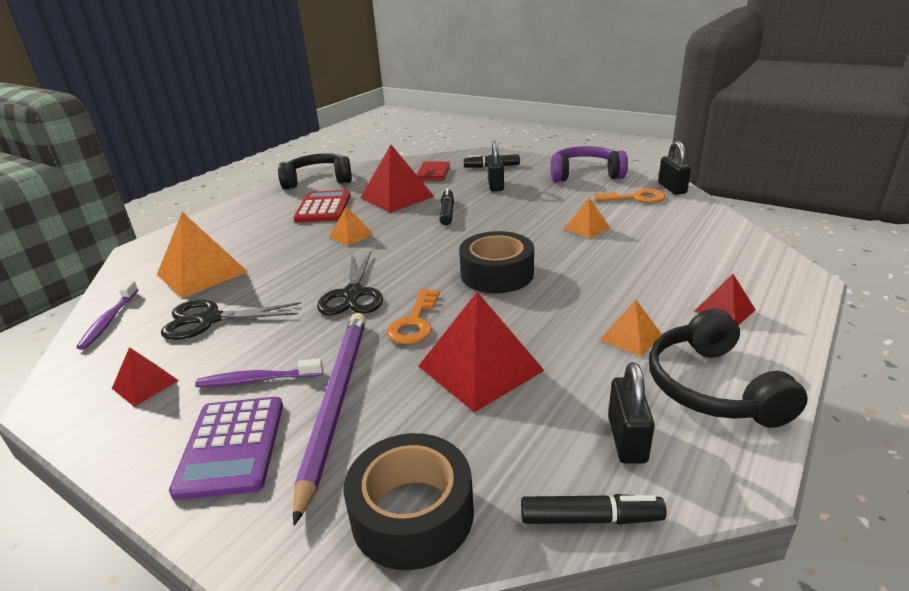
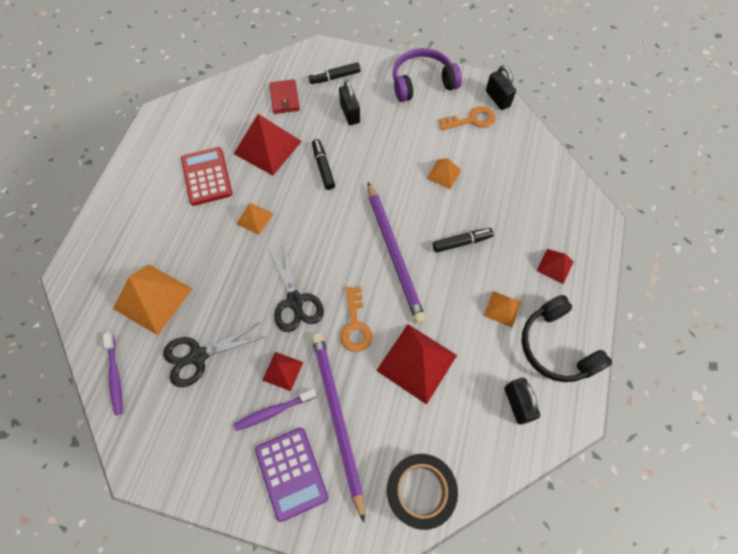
camera: 20 degrees left, 35 degrees up
(145, 384) = (195, 436): red pyramid -> red pyramid (282, 371)
(318, 180) = (176, 126): black headphones -> none
(497, 274) = (394, 252): black tape -> purple pencil
(590, 518) = (510, 466): black marker -> black marker (461, 242)

